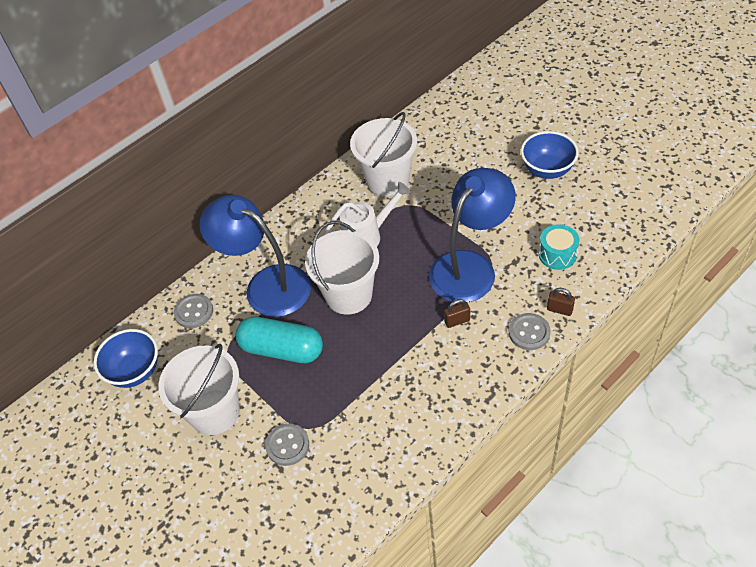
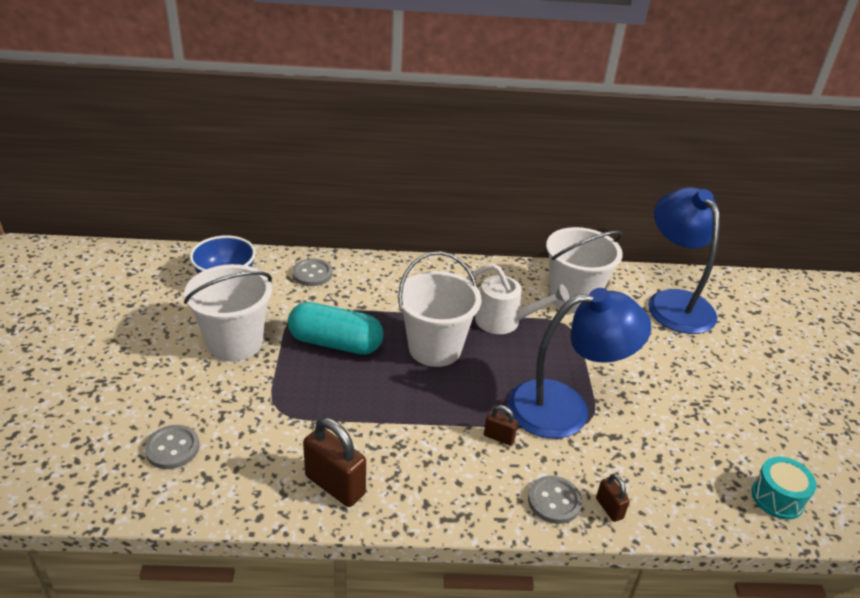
camera: 35 degrees right, 15 degrees down
(266, 285) = (384, 295): blue lamp -> blue lamp (674, 302)
(282, 349) = (335, 343): turquoise capsule -> turquoise capsule turned 45 degrees counterclockwise
(287, 445) = (248, 407): grey button -> grey button (172, 448)
(405, 440) = (335, 485): none -> brown padlock
(547, 170) = (738, 392): blue bowl -> none
(557, 254) = (664, 463): turquoise drum -> turquoise drum (777, 498)

